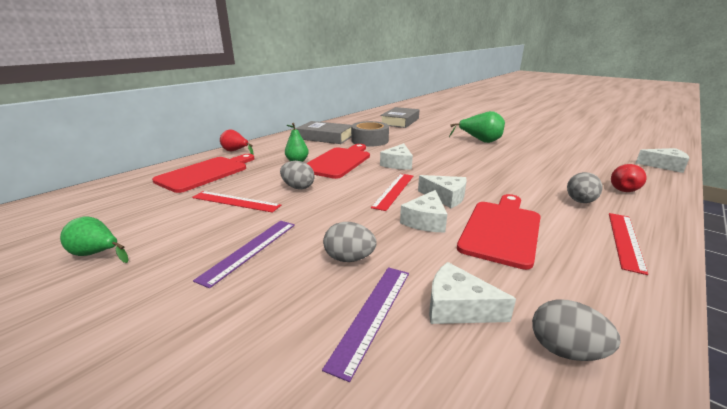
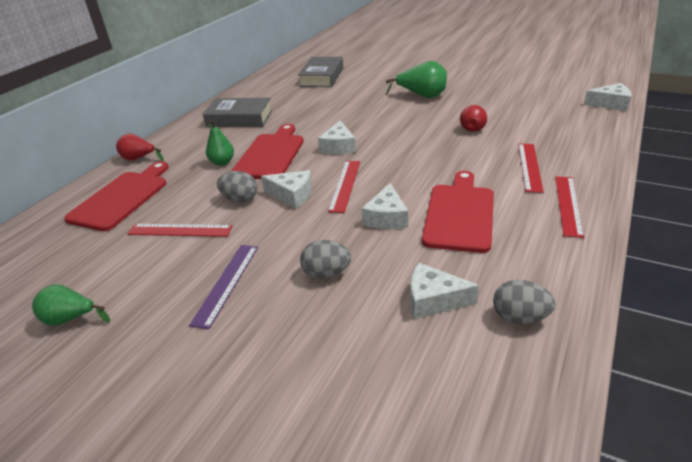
camera: 10 degrees left, 10 degrees up
(370, 140) = (295, 115): grey tape -> none
(372, 314) = (364, 321): purple ruler -> none
(445, 197) = (400, 185): white cheese -> white cheese (292, 195)
(580, 201) = (529, 166): grey egg -> red ruler
(623, 189) = (570, 143): red pear -> red pear (473, 128)

